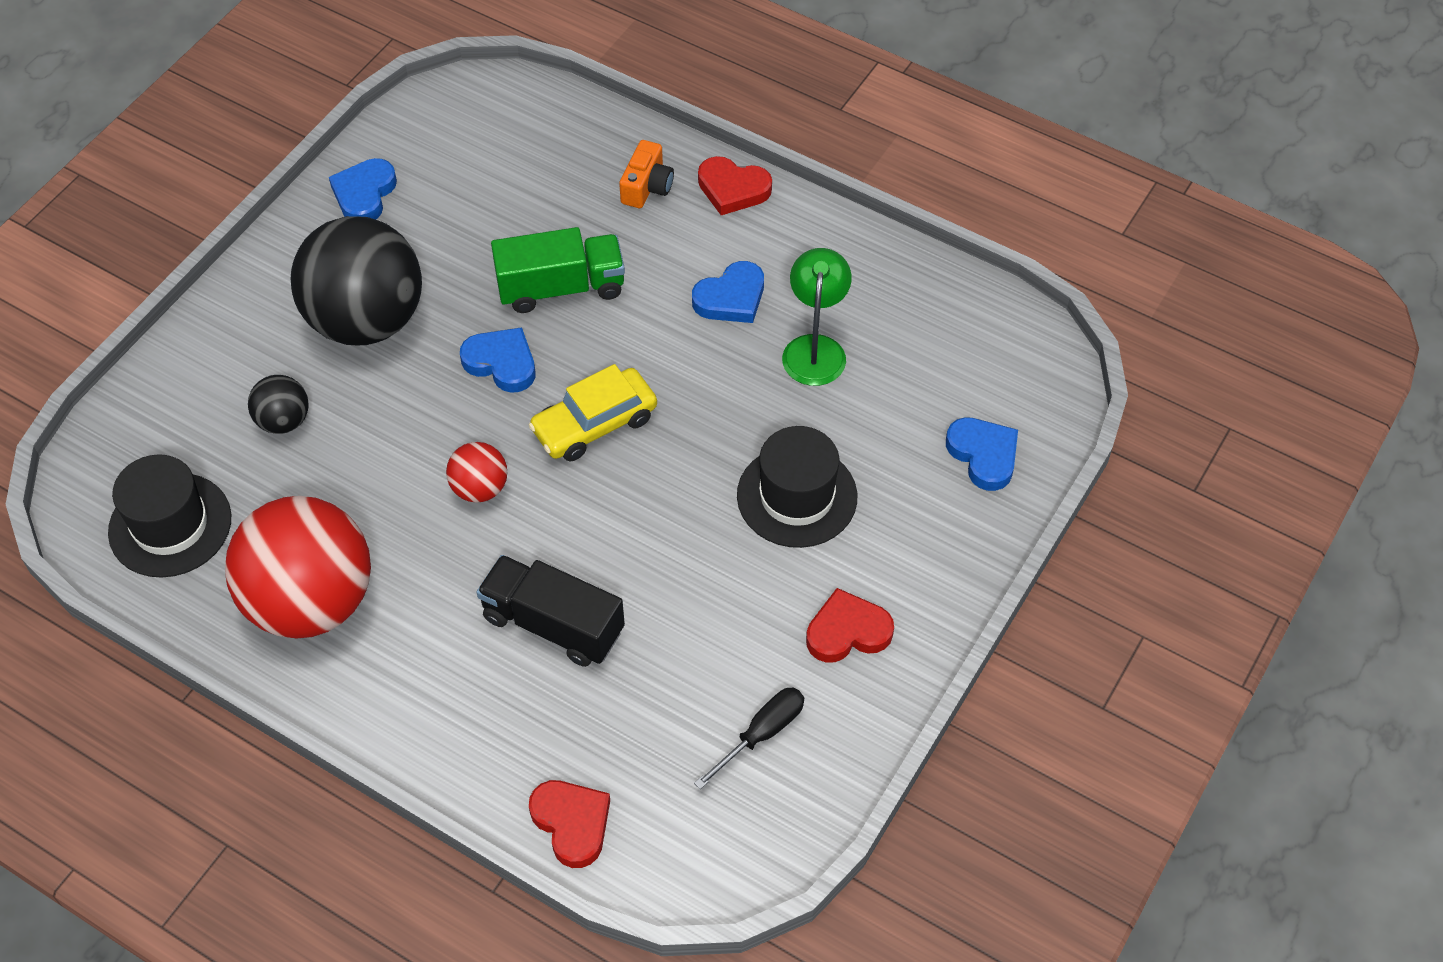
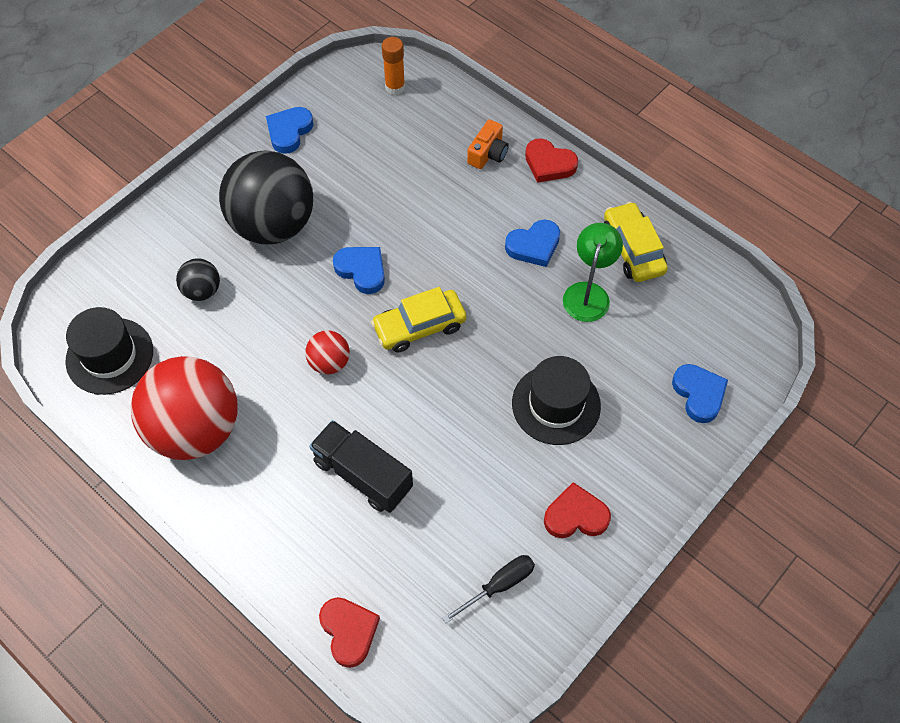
camera: 10 degrees right, 5 degrees up
(502, 116) = (395, 87): none -> orange glue stick
(561, 288) = (414, 220): green truck -> none
(865, 284) = (633, 249): none -> yellow car

